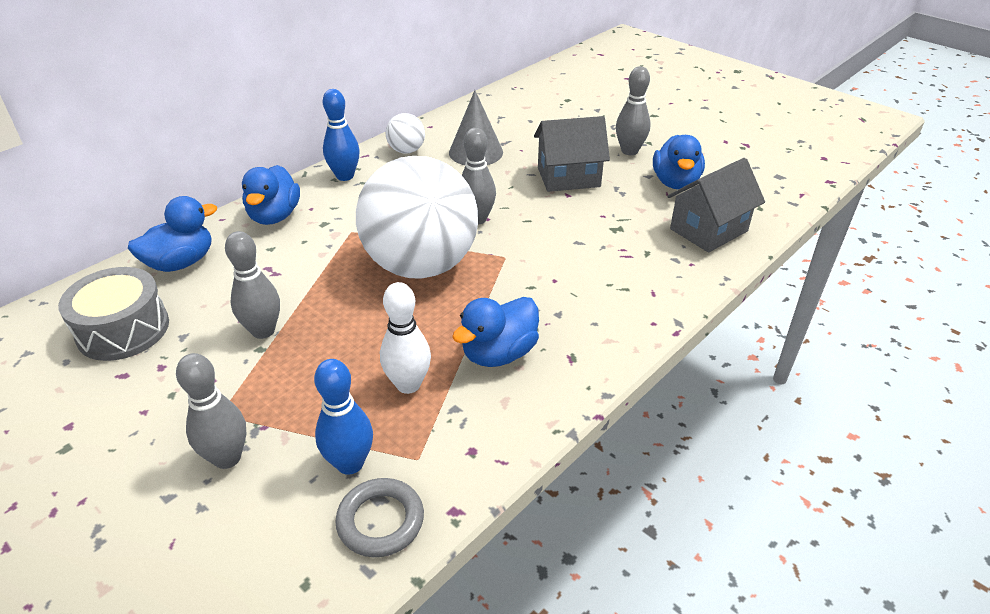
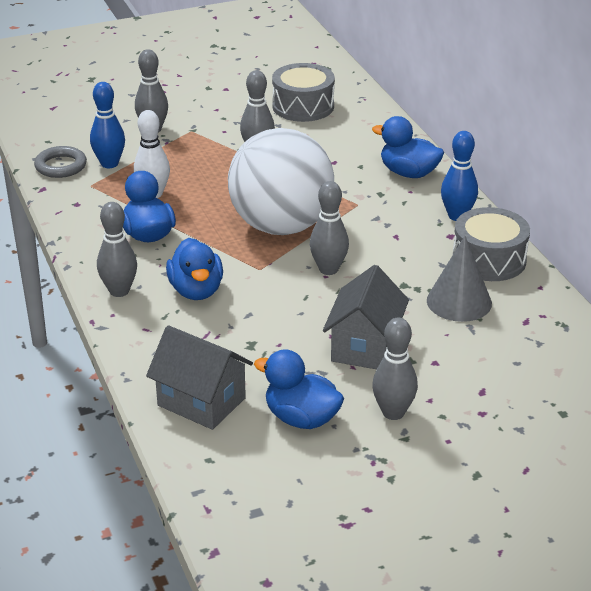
camera: 115 degrees right, 5 degrees down
(181, 263) = (368, 130): blue duck -> blue duck (196, 291)
(407, 150) = (489, 260): white ball -> grey drum
(614, 333) = (119, 291): none -> grey bowling pin
(708, 230) = (201, 402): grey house -> grey house turned 45 degrees counterclockwise

